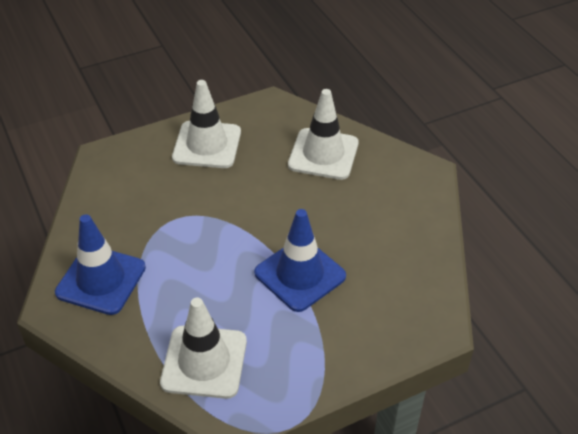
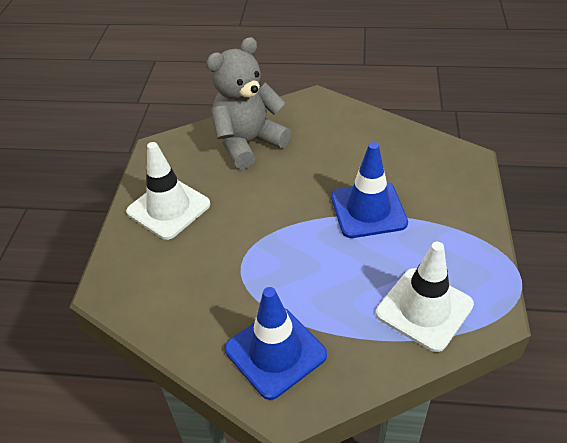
camera: 55 degrees left, 0 degrees up
(323, 154) = (248, 143): white traffic cone -> grey teddy bear

